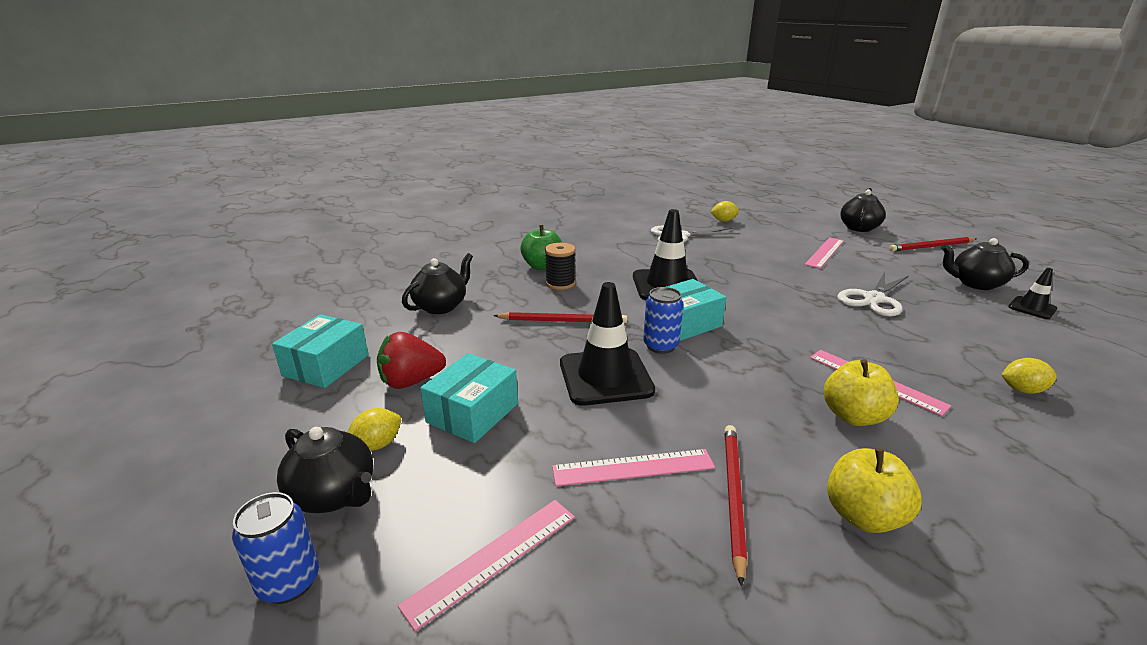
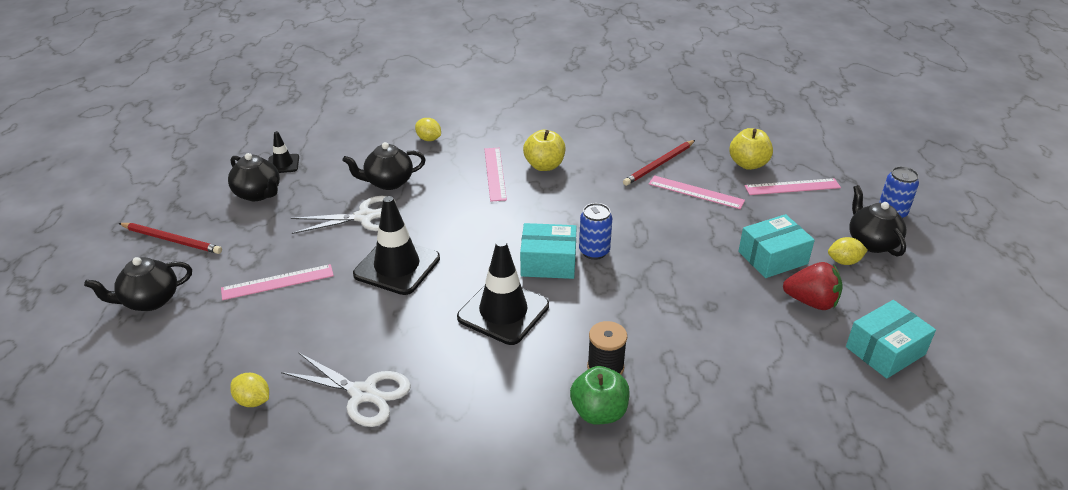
camera: 145 degrees left, 10 degrees up
(441, 306) = (757, 388): black teapot -> black teapot (388, 182)
(563, 321) = (648, 311): red pencil -> none
(605, 377) = (661, 245): black traffic cone -> black traffic cone (397, 266)
(863, 516) = (611, 139): yellow apple -> yellow apple (748, 164)

